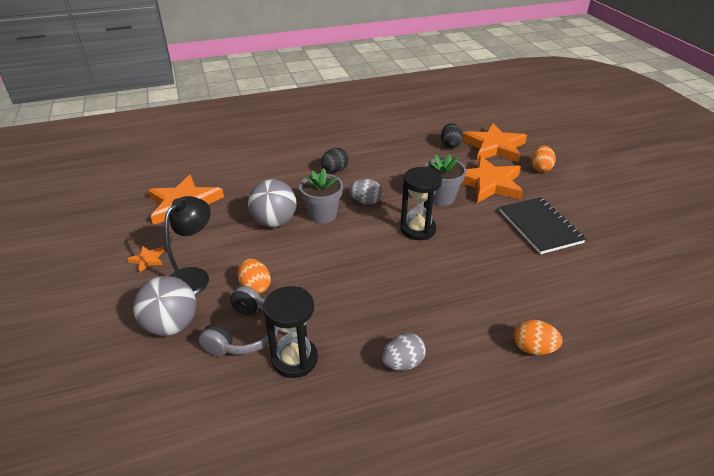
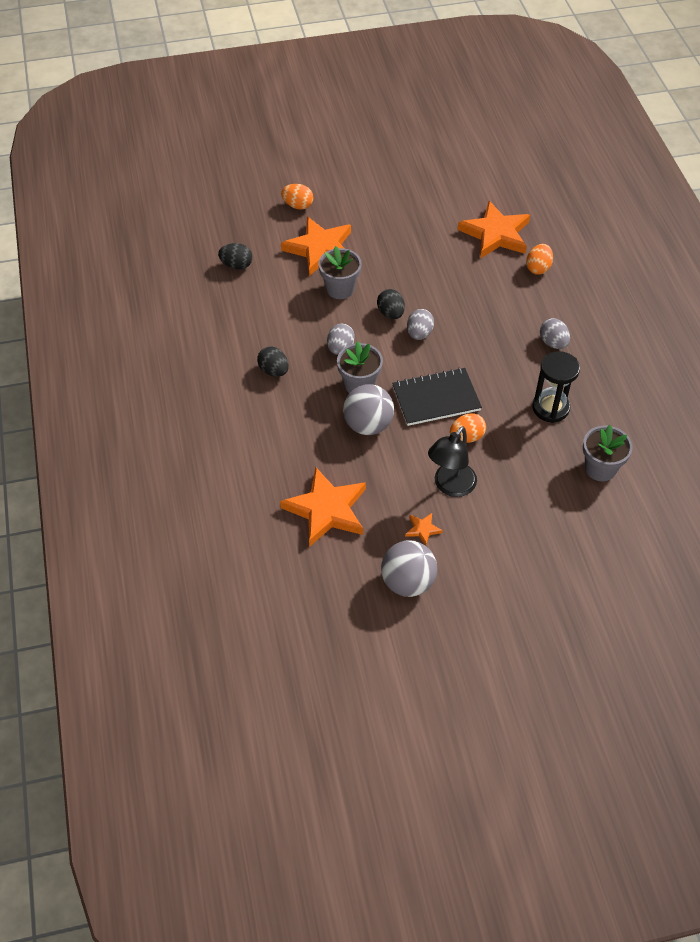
camera: 85 degrees left, 15 degrees up
(171, 325) = (514, 495): grey ball -> grey ball (407, 582)
(194, 276) = (450, 486): black lamp -> black lamp turned 90 degrees counterclockwise
(195, 410) = (600, 468): none -> grey flower pot
(244, 333) = (523, 442): grey headphones -> none
(394, 249) = (419, 334): none -> grey egg
(418, 229) = (390, 313): black hourglass -> black egg
(494, 147) = (248, 231): orange star -> orange star (495, 234)
(540, 226) = (394, 229): black notebook -> black notebook (436, 398)

